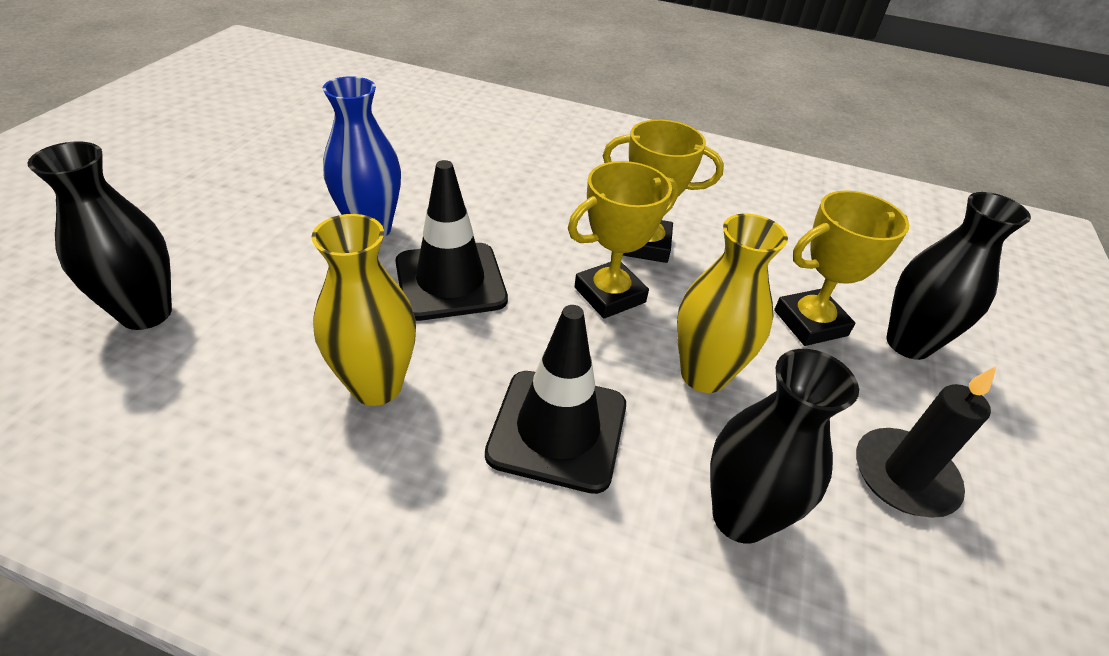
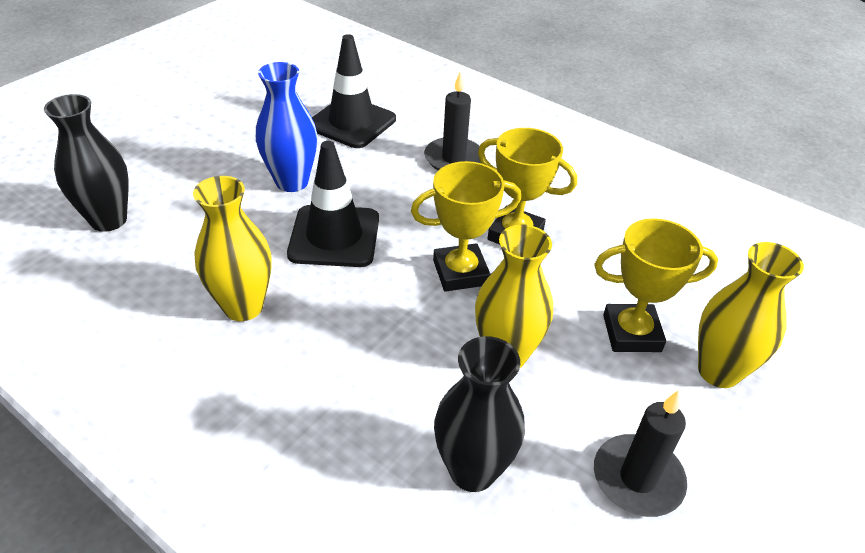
camera: 20 degrees right, 0 degrees up
(541, 178) = (454, 159): none -> black candle
(558, 429) = (362, 370): black traffic cone -> black traffic cone (352, 122)
(908, 343) = (718, 371): black vase -> yellow vase

